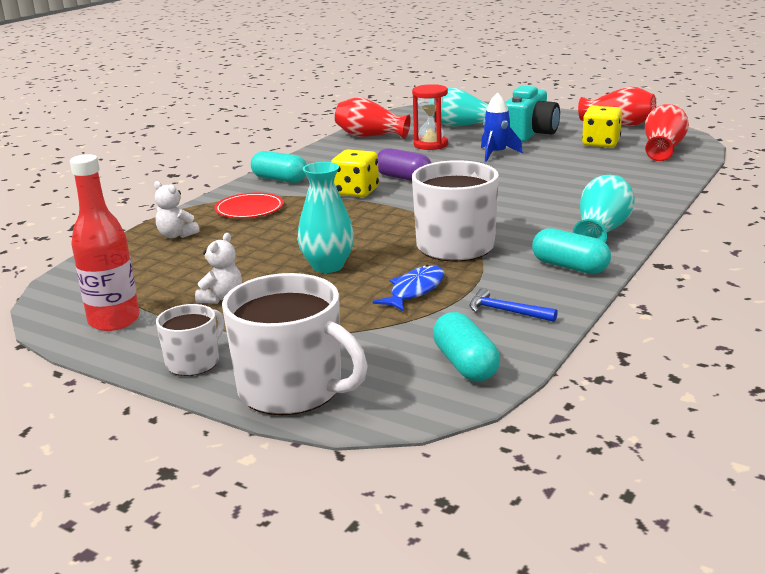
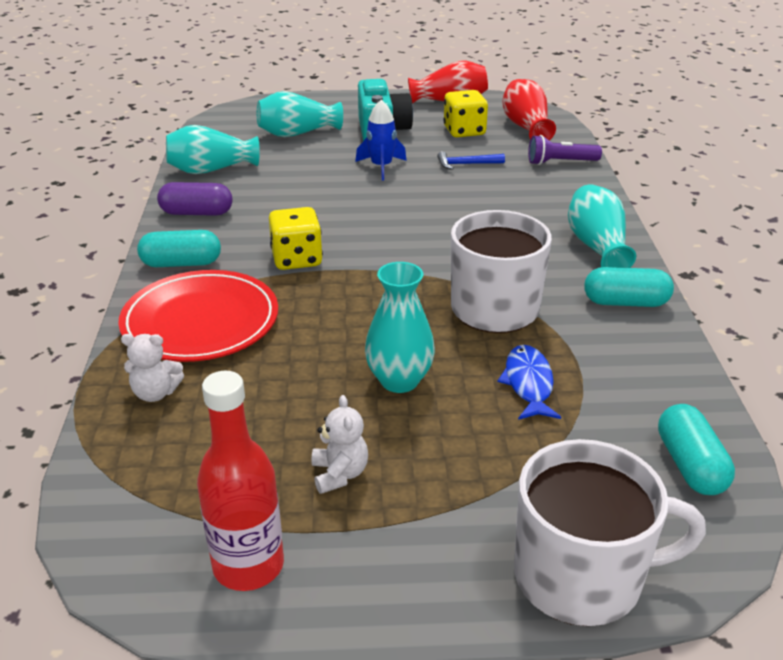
camera: 35 degrees left, 10 degrees up
(194, 362) = (429, 587): white mug -> none
(249, 209) = (200, 322): red plate -> red plate, size x1.74
(370, 136) = (211, 170): red vase -> turquoise vase
(403, 178) = (325, 224): purple capsule -> purple capsule (197, 213)
(430, 145) = (296, 168): red hourglass -> none
(465, 364) = (690, 465): turquoise capsule -> turquoise capsule turned 45 degrees clockwise
(506, 311) = (641, 380): blue hammer -> blue hammer (466, 164)
(657, 175) = (560, 162): none -> purple flashlight

